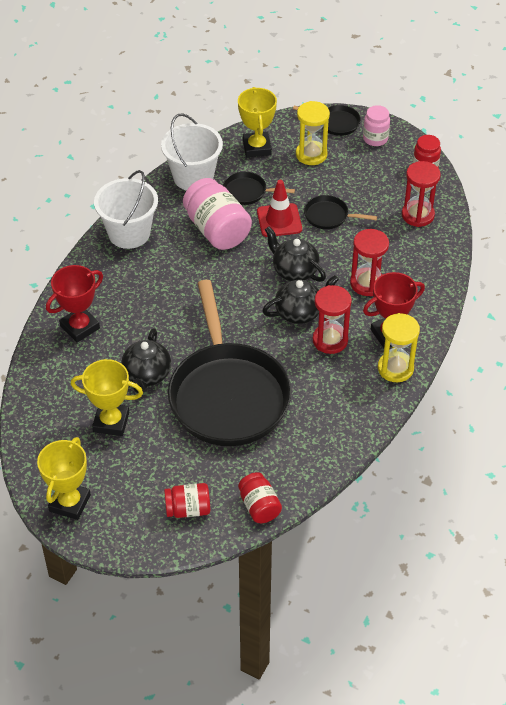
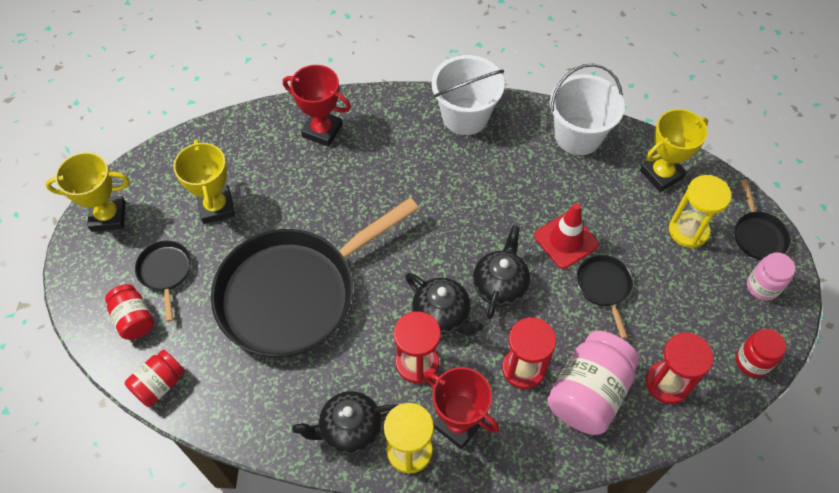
camera: 65 degrees right, 10 degrees up
(147, 375) = (288, 211): black teapot -> black teapot (350, 429)
(217, 230) = (515, 189): pink jar -> pink jar (588, 393)
(247, 192) = (589, 193): black pan -> black pan (165, 272)

